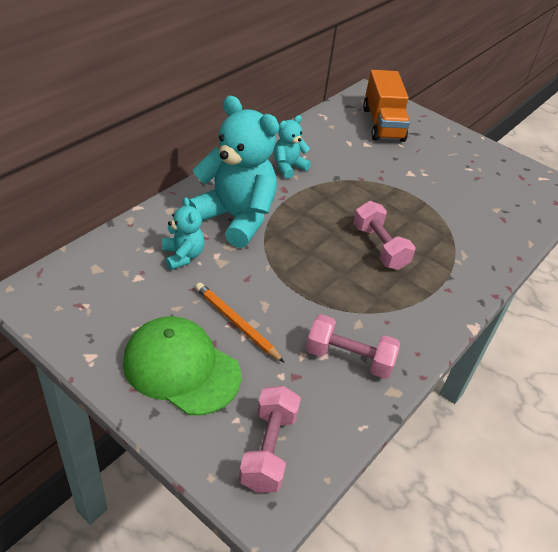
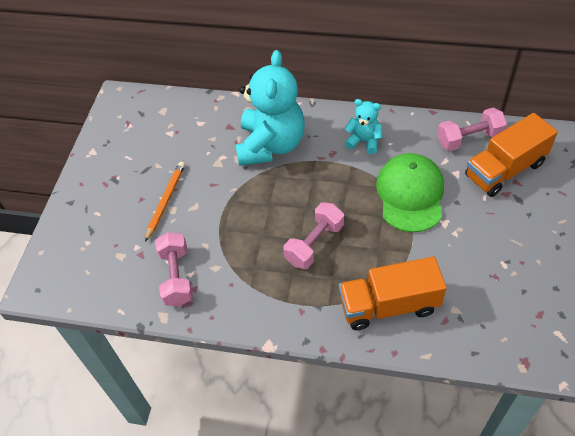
camera: 70 degrees right, 10 degrees up
(181, 368) = (110, 195): green cap -> green cap (410, 194)
(183, 256) = (207, 141): turquoise teddy bear -> none
(268, 449) = (74, 269): pink dumbbell -> pink dumbbell (469, 139)
(472, 238) = (389, 305): none -> orange truck

